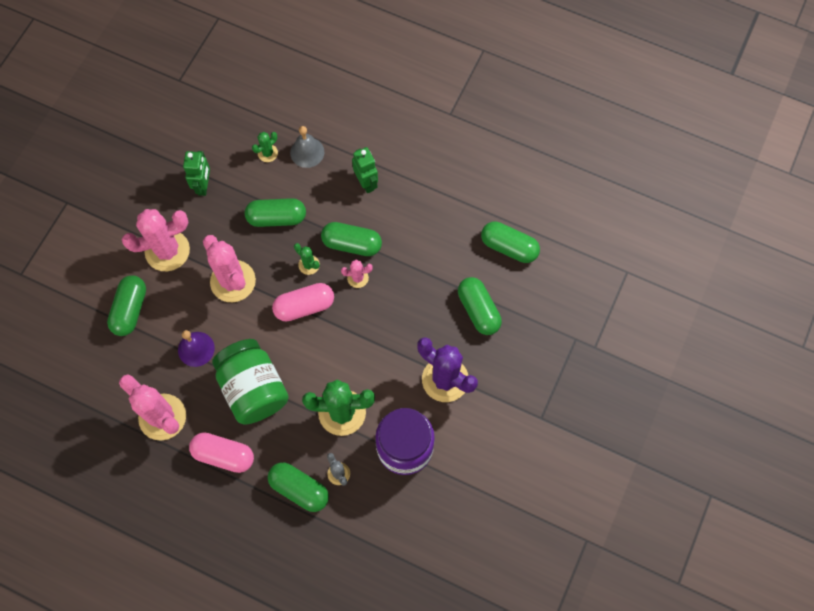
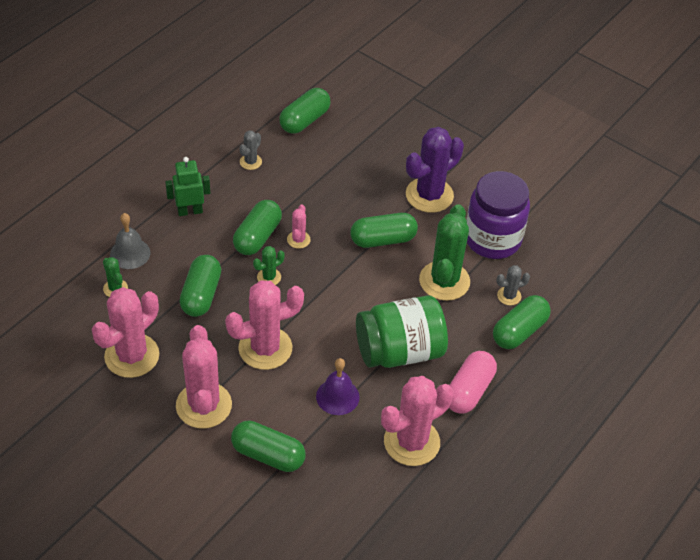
camera: 80 degrees left, 20 degrees down
(203, 186) = (132, 356): green robot -> pink cactus
(304, 306) = (316, 290): pink capsule -> none
(440, 215) = (250, 162): none -> grey cactus
(478, 310) = (364, 156): green capsule -> green capsule (383, 239)

